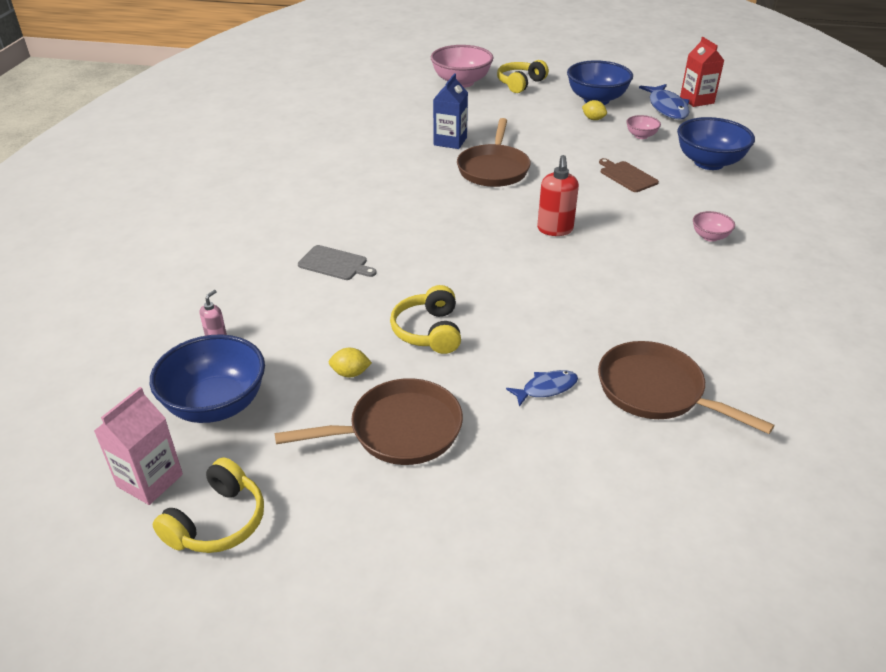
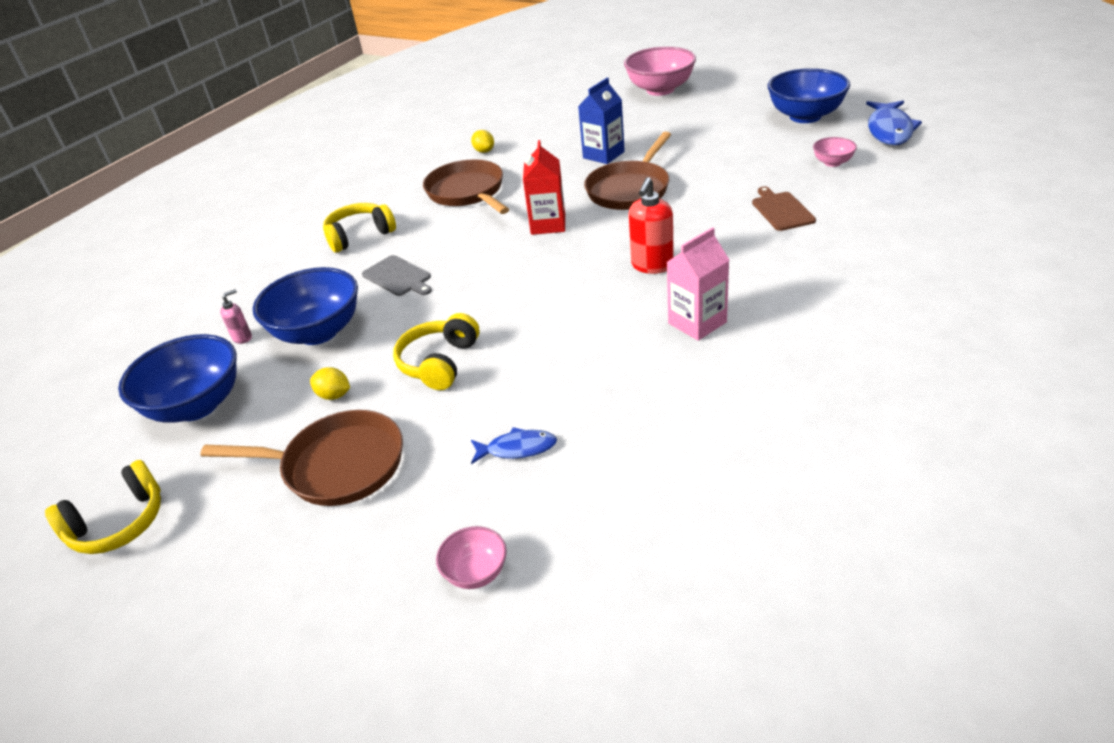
camera: 25 degrees right, 0 degrees up
(150, 480) = (94, 469): pink carton -> pink carton (697, 323)
(520, 83) = (726, 93): yellow headphones -> yellow headphones (359, 235)
(593, 119) = (786, 139): yellow lemon -> yellow lemon (484, 151)
(656, 391) = (640, 476): brown pan -> brown pan (468, 192)
(697, 100) = (936, 122): red carton -> red carton (548, 224)
(709, 163) = (899, 202): blue bowl -> blue bowl (318, 332)
(710, 237) = (838, 295): pink bowl -> pink bowl (476, 572)

